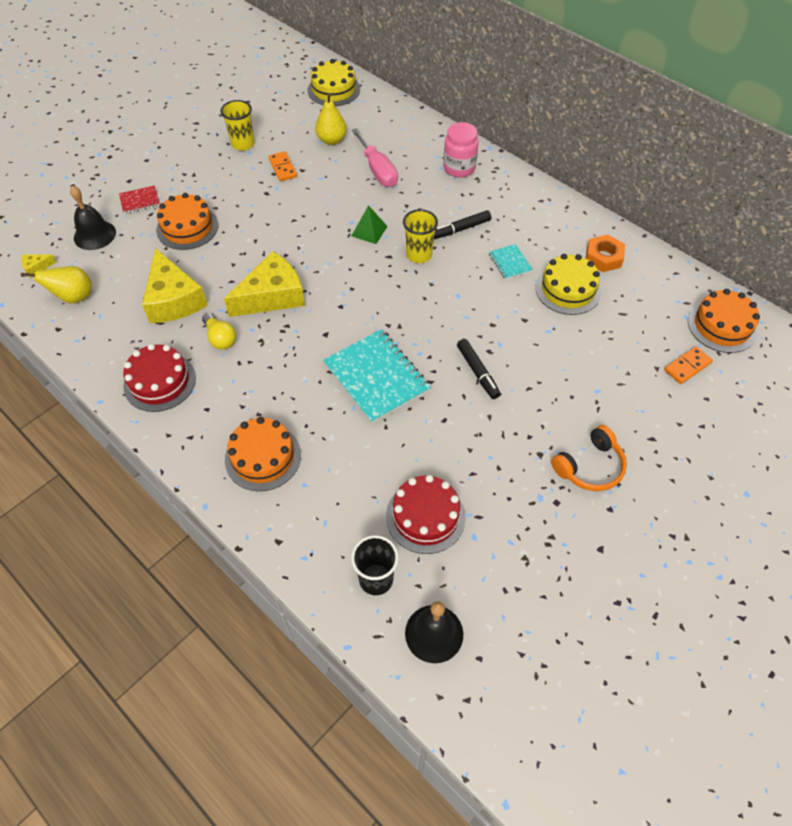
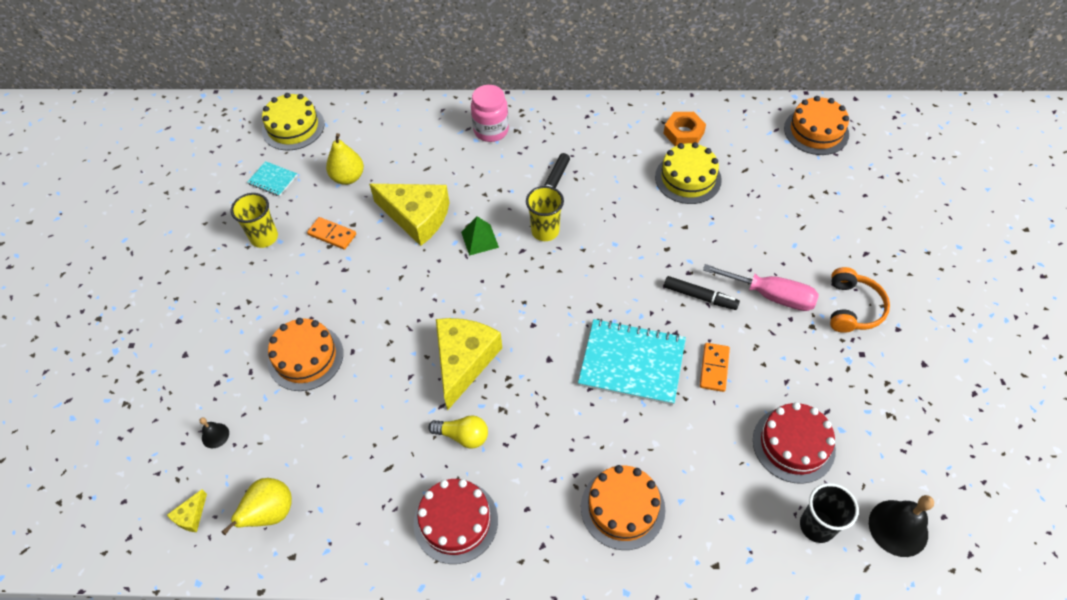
camera: 40 degrees left, 0 degrees up
(94, 235) = (215, 435): black bell -> black bell, size x0.51
(140, 200) = (222, 366): red notebook -> none
(174, 299) = (376, 435): yellow cheese -> yellow cheese (417, 217)
(378, 170) = (423, 178): pink screwdriver -> pink screwdriver (771, 296)
(510, 263) = (622, 186): turquoise notebook -> turquoise notebook (272, 180)
(687, 366) = (828, 180): orange domino -> orange domino (714, 368)

